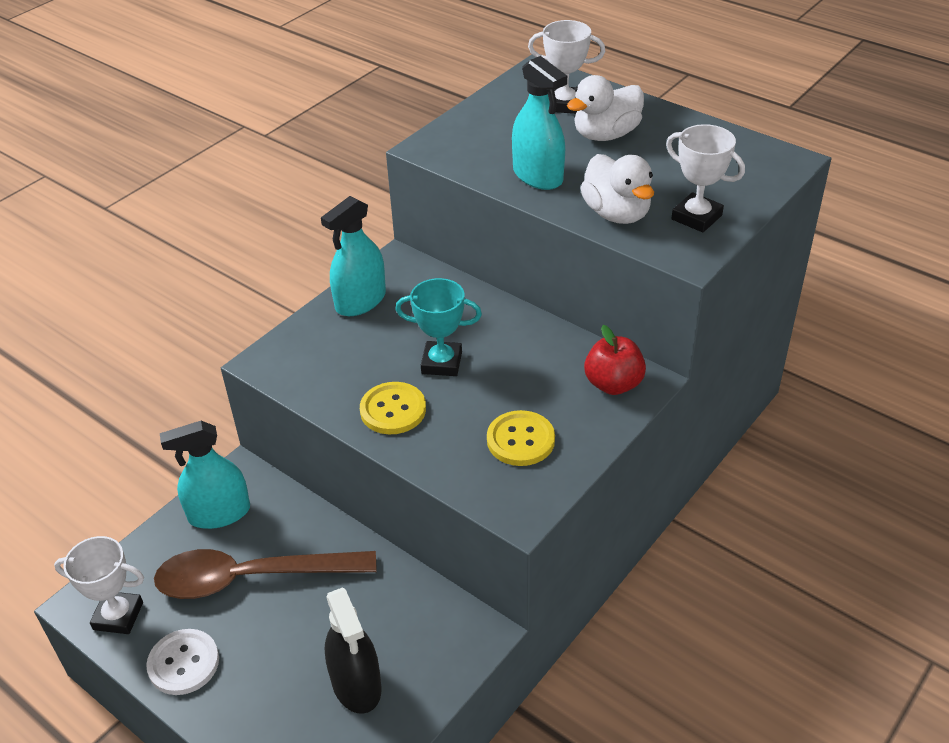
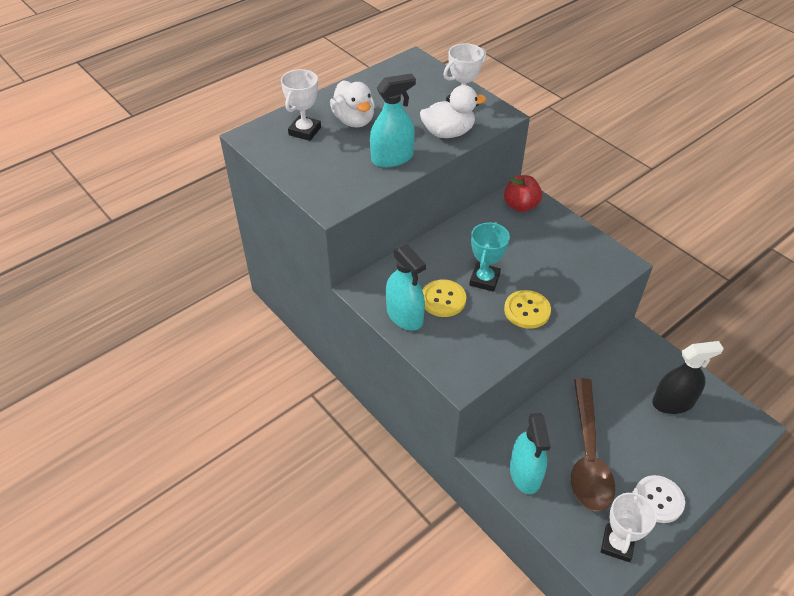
camera: 80 degrees left, 5 degrees up
(520, 440) = (563, 253): yellow button -> yellow button (443, 299)

